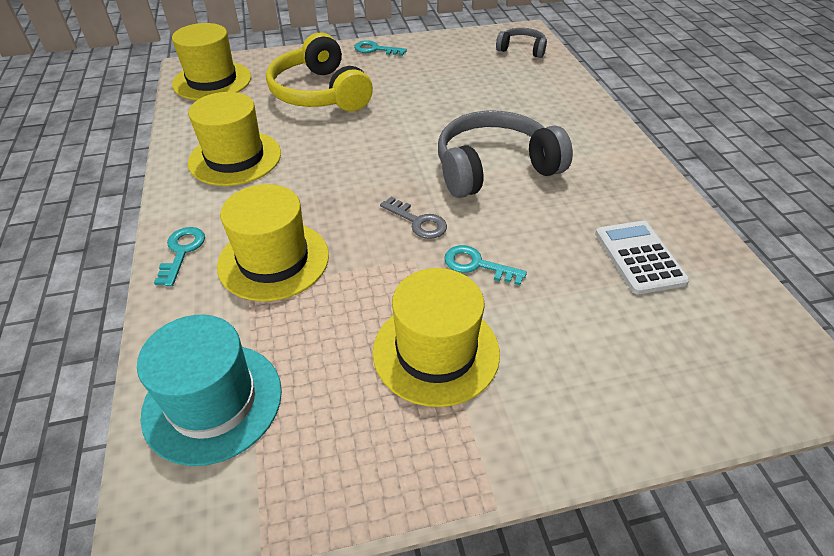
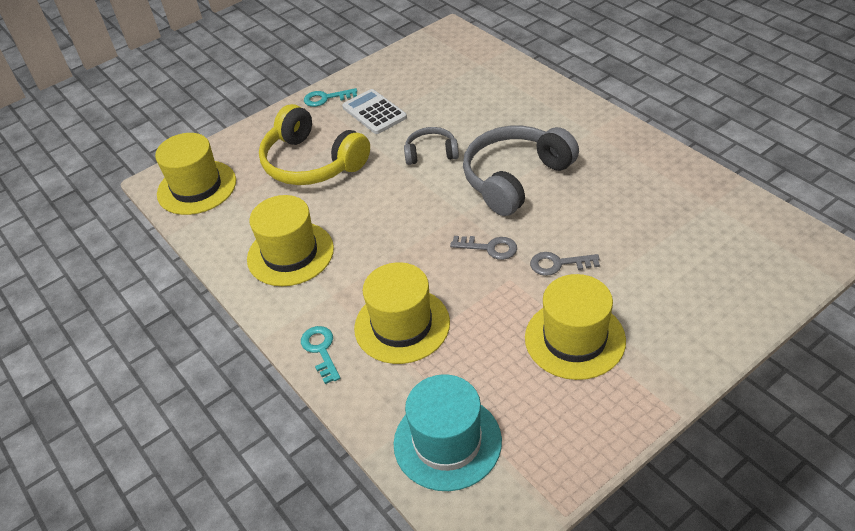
camera: 20 degrees left, 0 degrees up
(477, 265) = (558, 264): turquoise key -> grey key
(522, 49) = (459, 52): grey headphones -> grey headphones (431, 153)
(639, 257) = (667, 210): white calculator -> white calculator (374, 112)

